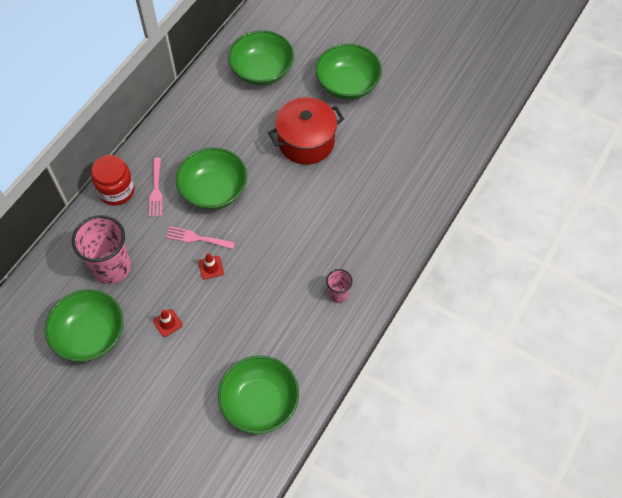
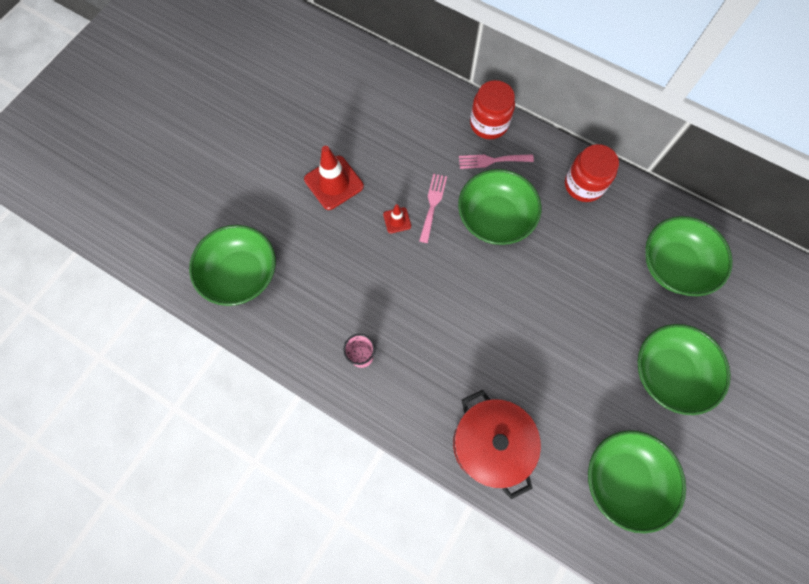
camera: 90 degrees right, 10 degrees up
(90, 335) = (324, 116): green bowl -> green bowl (623, 479)
(112, 267) = (397, 128): pink cup -> none
(167, 323) = (334, 183): red traffic cone -> red traffic cone, size x1.95
(186, 123) = (584, 185): none -> red jar
(306, 142) = (571, 320): red pot -> red pot (490, 444)

